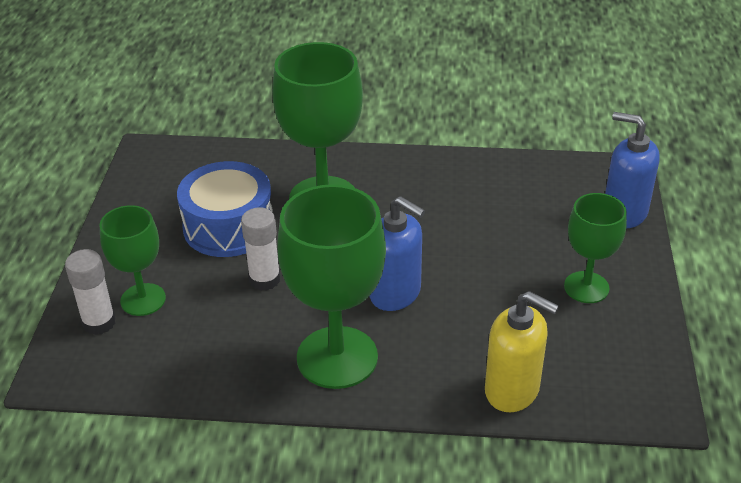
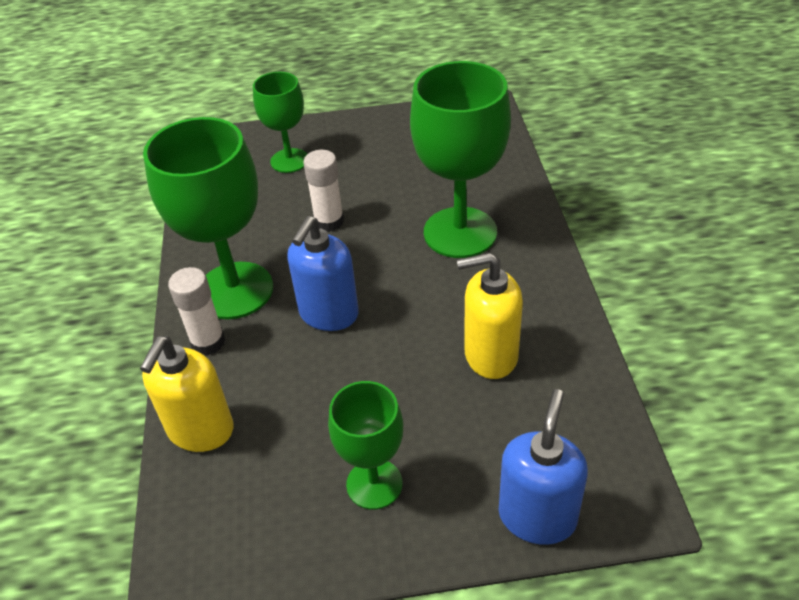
camera: 80 degrees right, 5 degrees up
(99, 322) = (259, 147): white glue stick -> white glue stick (208, 342)
(228, 226) = (396, 182): blue drum -> none
(474, 207) = (490, 355): none -> yellow soap dispenser

